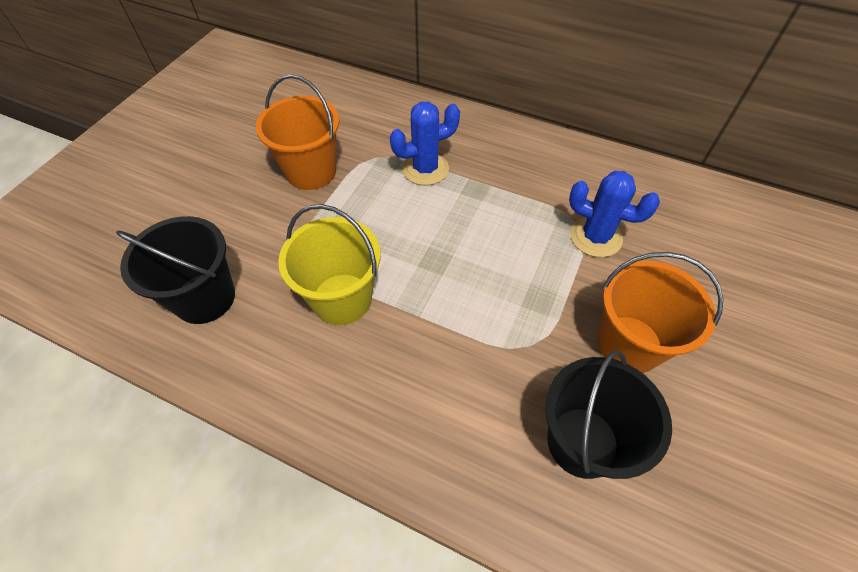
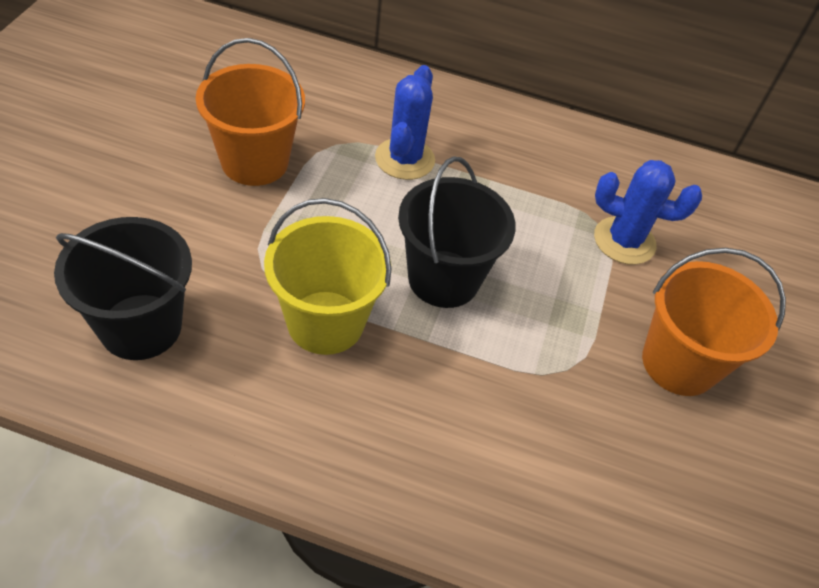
camera: 15 degrees left, 5 degrees down
(425, 169) = (404, 159): blue cactus -> blue cactus turned 45 degrees counterclockwise
(582, 442) = (641, 475): black bucket -> black bucket (443, 279)

